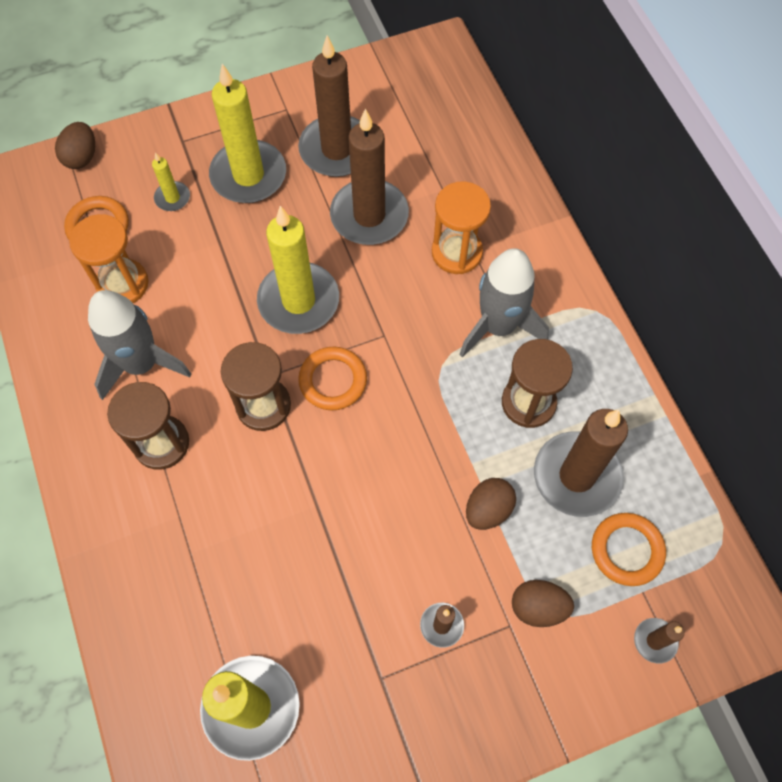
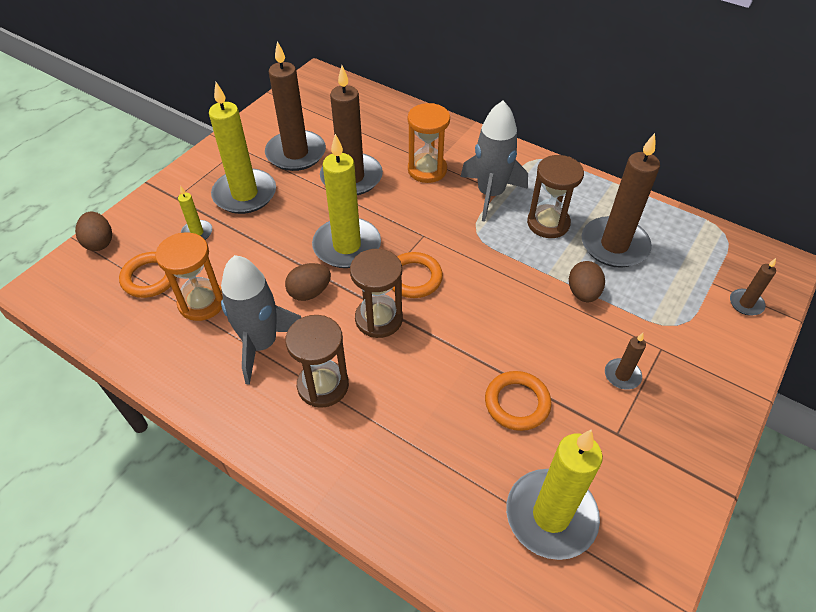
camera: 35 degrees left, 15 degrees down
(538, 607) = (666, 328): brown egg -> brown egg (309, 292)
(626, 550) = (681, 267): orange ring -> orange ring (517, 403)

